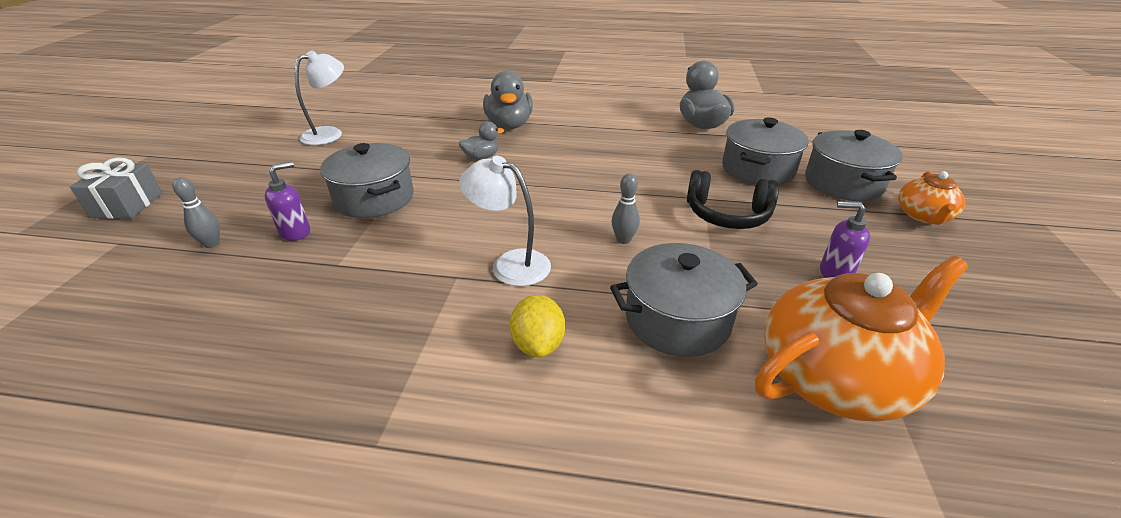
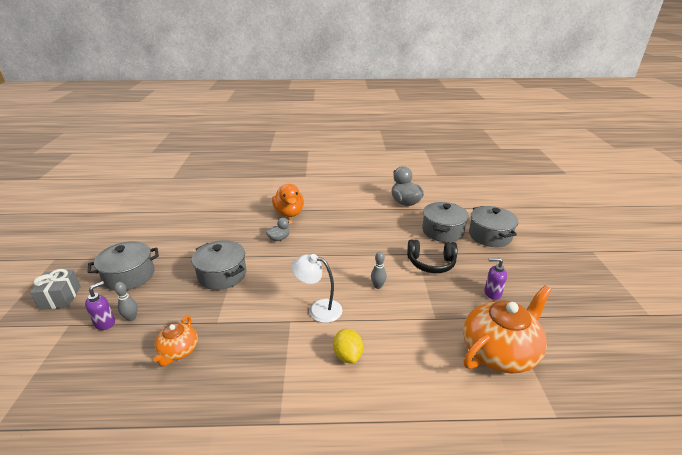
camera: 10 degrees left, 5 degrees down
(296, 232) = (182, 304): purple soap dispenser -> purple soap dispenser (105, 323)
(330, 134) = (174, 230): white lamp -> none
(509, 125) = (289, 213): grey duck -> orange duck
(677, 319) = (417, 331): grey pot -> grey pot (129, 276)
(923, 216) = (533, 253): orange teapot -> orange teapot (178, 351)

